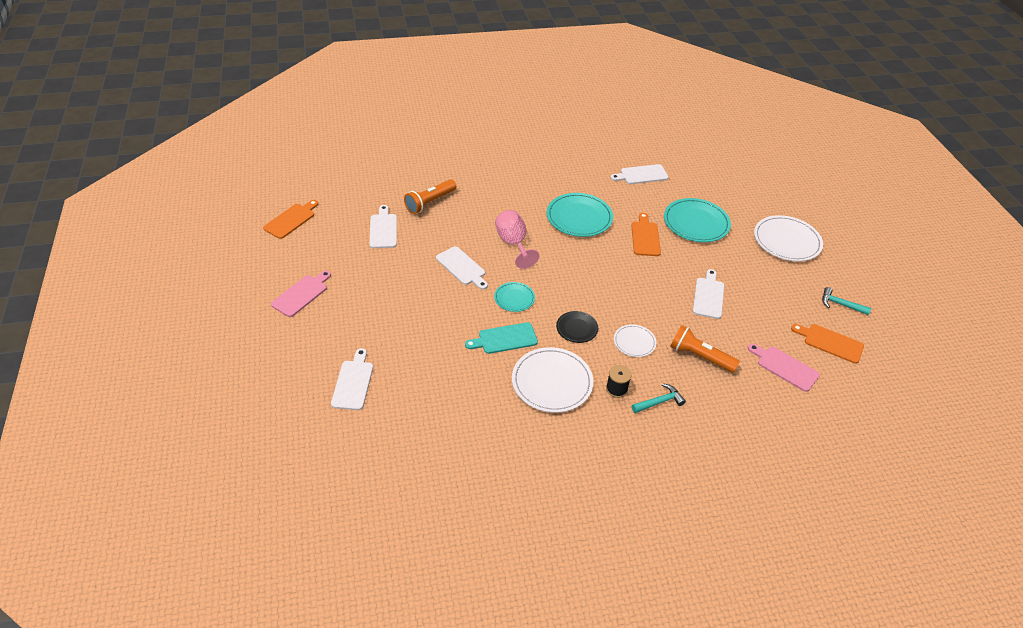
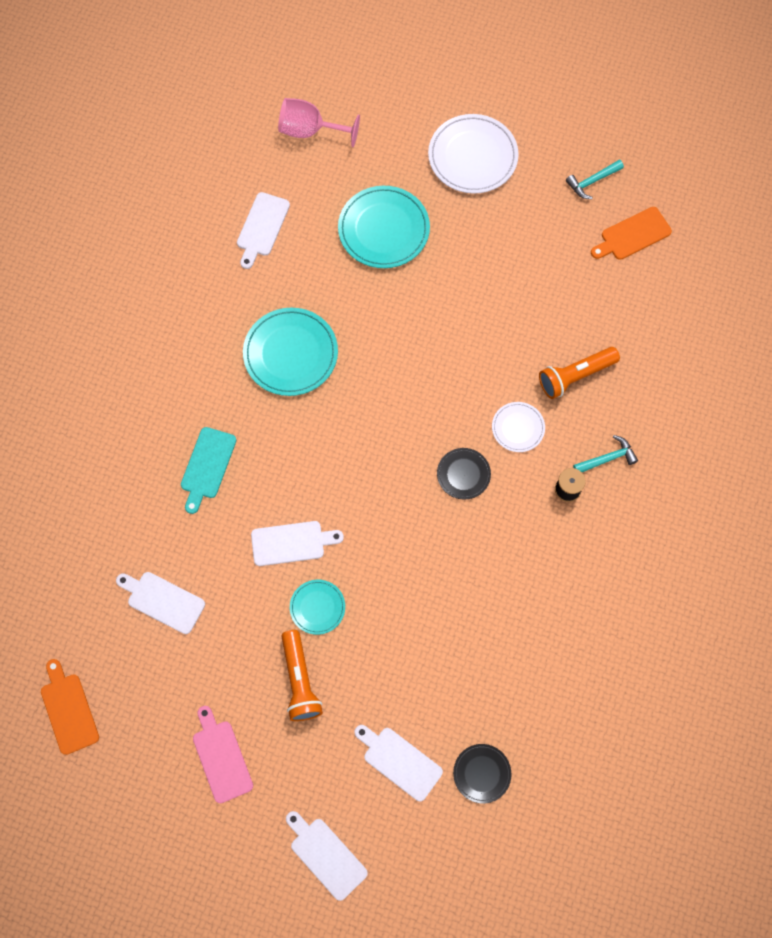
camera: 55 degrees left, 25 degrees up
(373, 433) = (482, 773): none -> black plate
(430, 202) = (147, 515): orange flashlight -> orange flashlight (300, 680)
(505, 339) = (433, 561): turquoise cutting board -> turquoise cutting board (207, 466)
(513, 244) = (289, 459): pink goblet -> pink goblet (310, 131)
(514, 298) = (378, 513): turquoise plate -> turquoise plate (317, 607)
(552, 382) = (521, 548): white plate -> none
(645, 237) = (371, 303): orange cutting board -> none
(659, 402) = (607, 458): turquoise hammer -> turquoise hammer turned 60 degrees clockwise
(708, 296) = (501, 304): white cutting board -> white cutting board (326, 855)
(785, 367) = (636, 304): pink cutting board -> none

